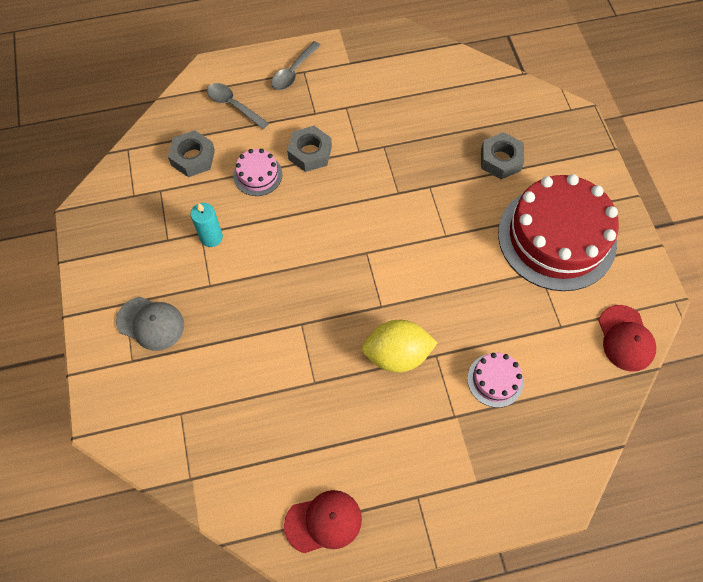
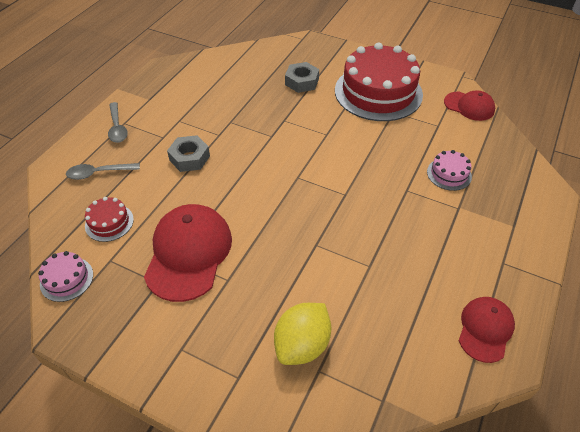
camera: 50 degrees left, 15 degrees down
(150, 323) = (218, 341): grey cap -> none
(193, 158) = (109, 222): grey nut -> red cake
(211, 237) = (189, 253): turquoise candle -> red cap
(258, 175) = (171, 195): pink cake -> pink cake (66, 279)
(397, 354) = (388, 208): yellow lemon -> yellow lemon (302, 345)

